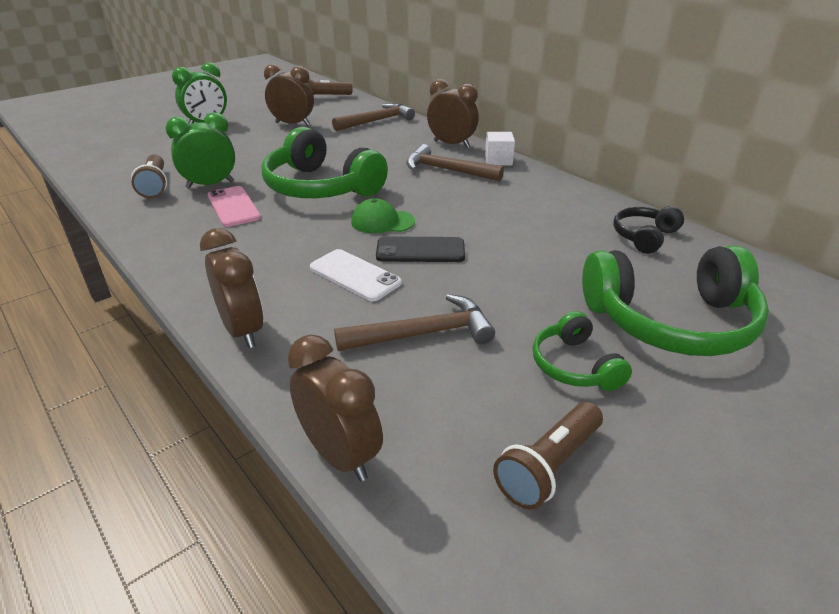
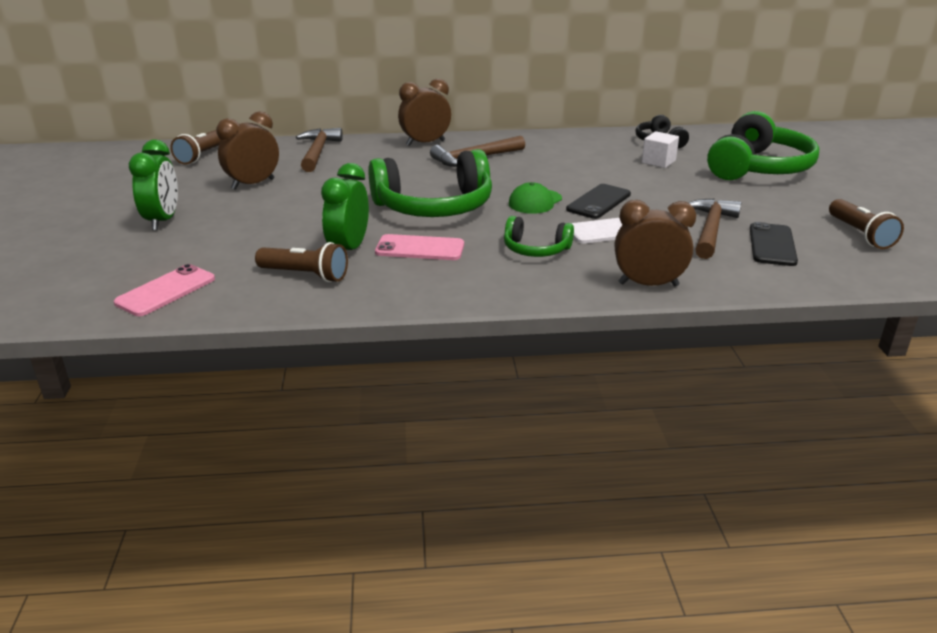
camera: 55 degrees left, 5 degrees down
(105, 158) = (166, 291): none -> pink phone
(340, 455) = (816, 283): brown clock -> none
(426, 390) = (772, 245): none -> black phone
(498, 160) = (484, 139): white cube -> white cube (658, 162)
(574, 366) = (780, 202): green headphones -> green headphones (535, 249)

